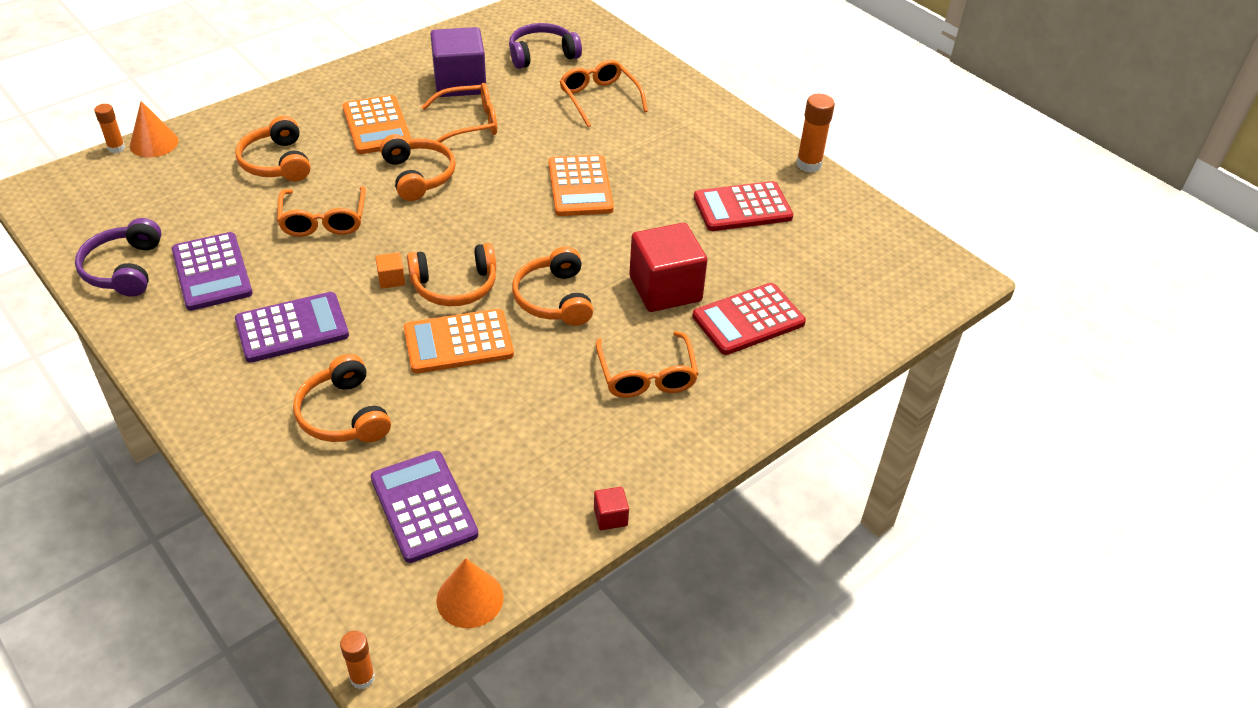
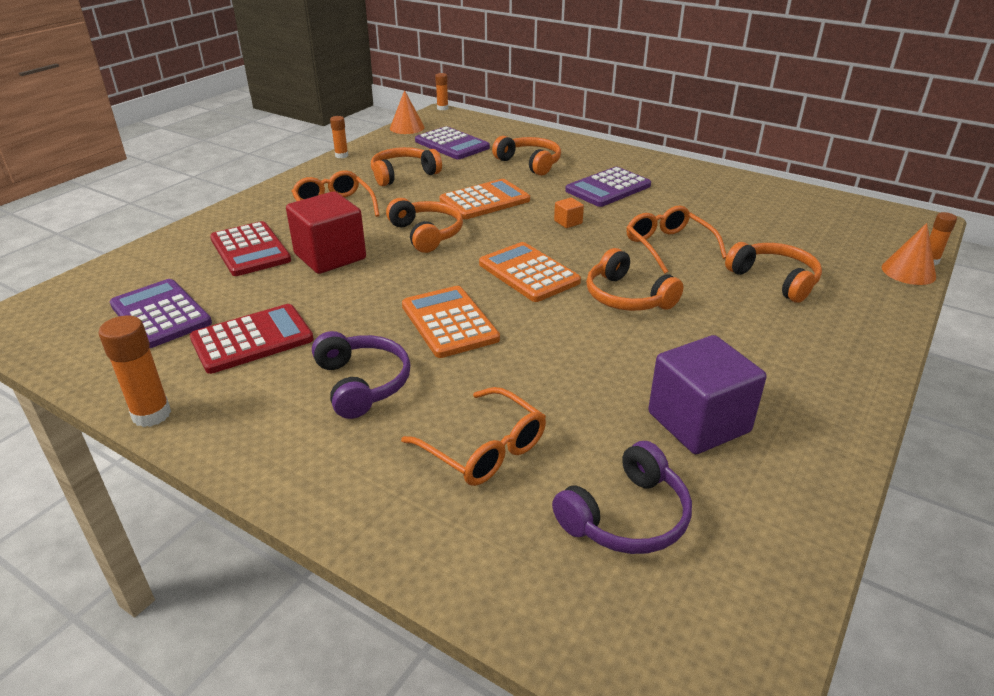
camera: 165 degrees right, 10 degrees down
(124, 269) = (766, 194): purple headphones -> purple headphones (362, 383)
(212, 272) = (705, 203): purple calculator -> purple calculator (161, 314)
(377, 126) = (729, 337): orange calculator -> orange calculator (528, 273)
(455, 286) = (514, 227): orange headphones -> orange headphones (403, 174)
(470, 123) = (629, 367): orange glasses -> none
(610, 517) = (341, 155): red cube -> orange glue stick
(748, 320) = (250, 250): red calculator -> red calculator turned 105 degrees clockwise

